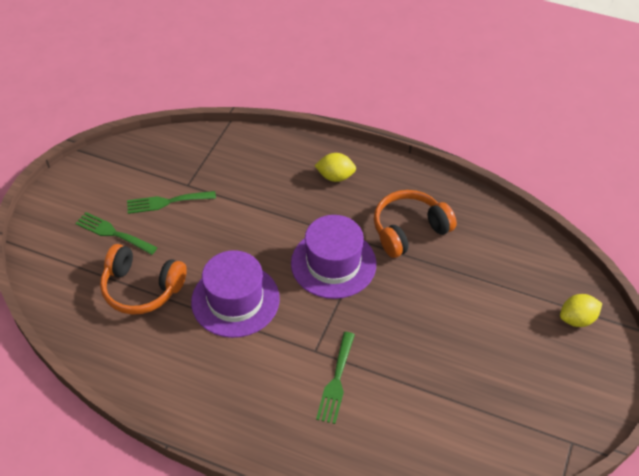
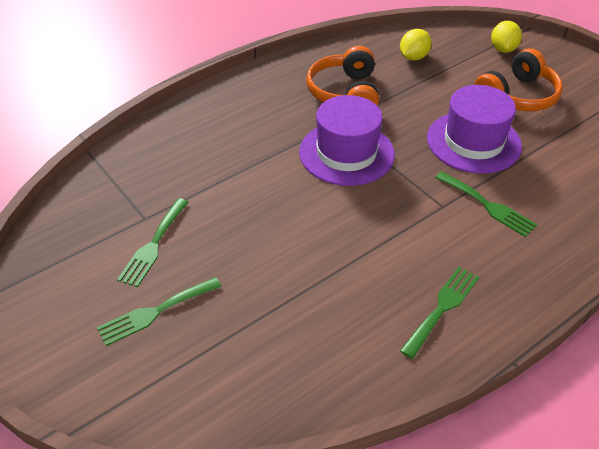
camera: 60 degrees left, 5 degrees down
(142, 288) = (263, 315): orange headphones -> orange headphones (517, 96)
(206, 388) = (442, 307): none -> green fork
(235, 300) = (340, 240): purple hat -> purple hat (473, 142)
(335, 177) = (240, 110): yellow lemon -> yellow lemon (413, 57)

